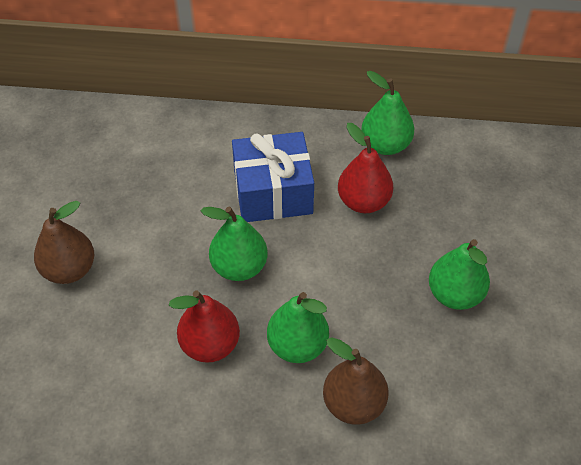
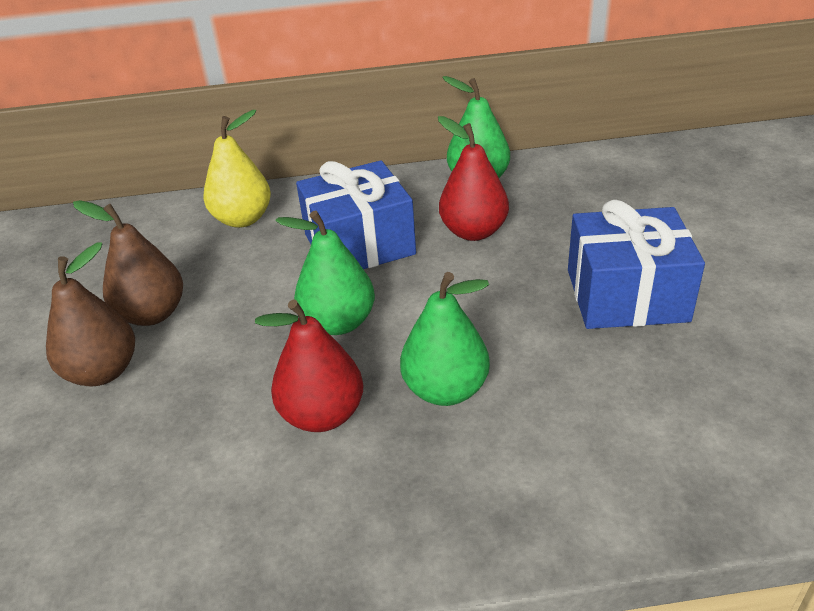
camera: 10 degrees left, 15 degrees down
(190, 142) = (243, 219): none -> yellow pear
(353, 403) = (550, 440): brown pear -> brown pear (152, 314)
(455, 294) = (626, 295): green pear -> blue gift

